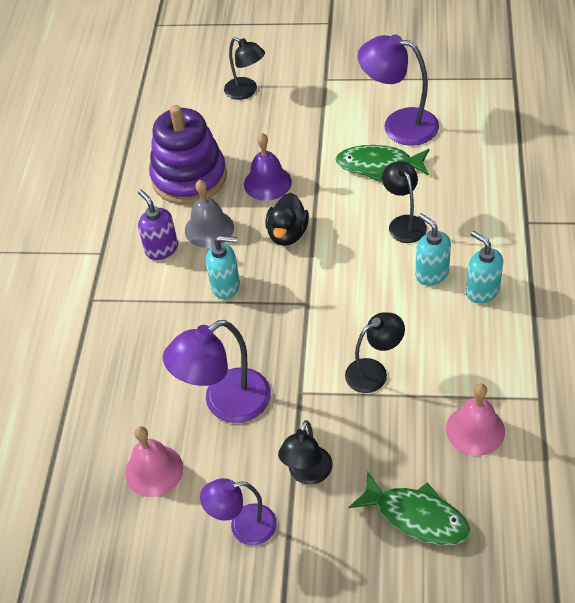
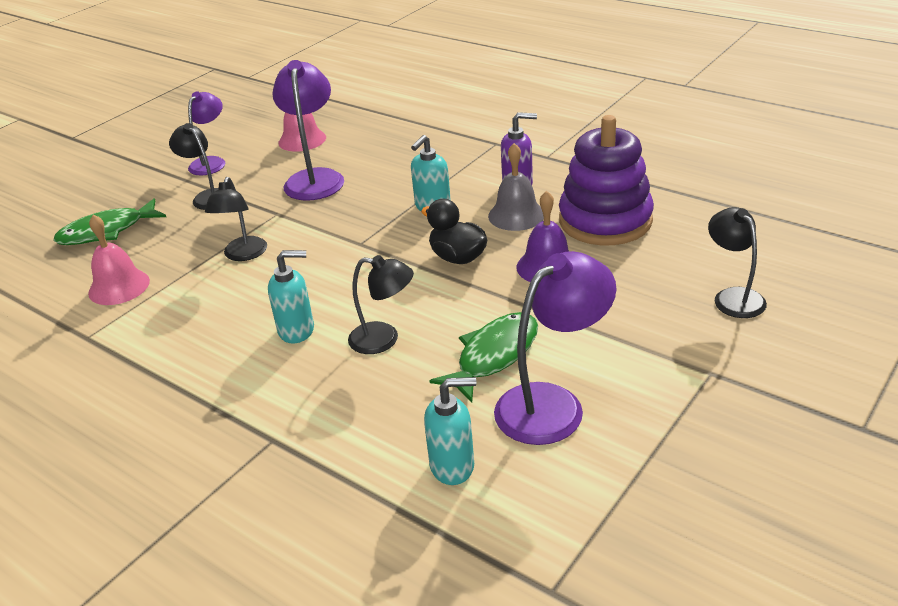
camera: 120 degrees right, 15 degrees down
(246, 91) = (733, 297): black lamp -> black lamp turned 90 degrees clockwise
(482, 291) = (233, 355): turquoise soap dispenser -> turquoise soap dispenser (453, 466)

